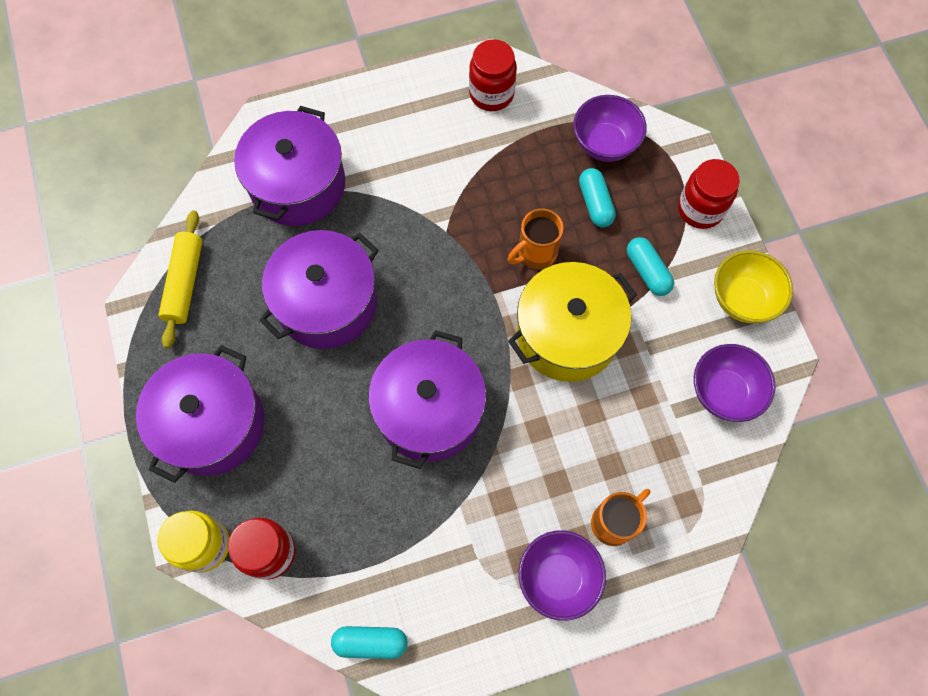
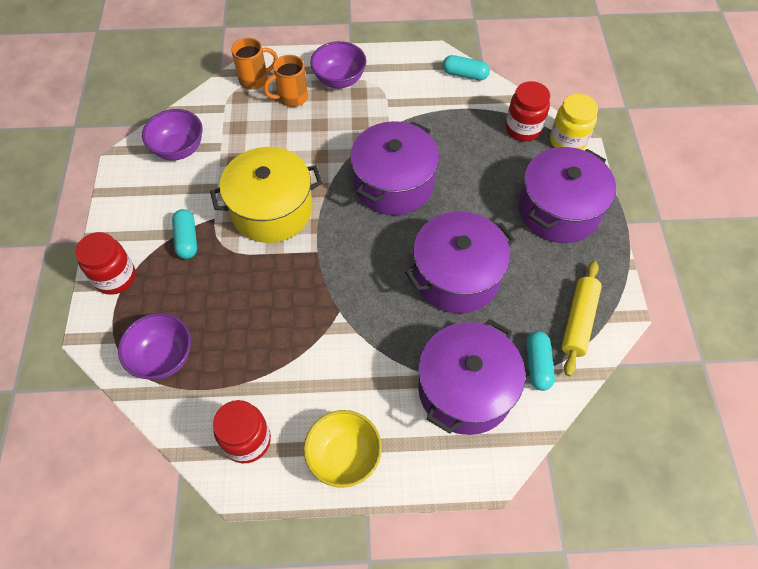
camera: 165 degrees left, 10 degrees down
(535, 253) = (270, 274): orange mug -> orange mug (255, 80)
(595, 203) = (200, 304): turquoise capsule -> turquoise capsule (537, 365)
(742, 299) = (126, 203): yellow bowl -> yellow bowl (344, 456)

